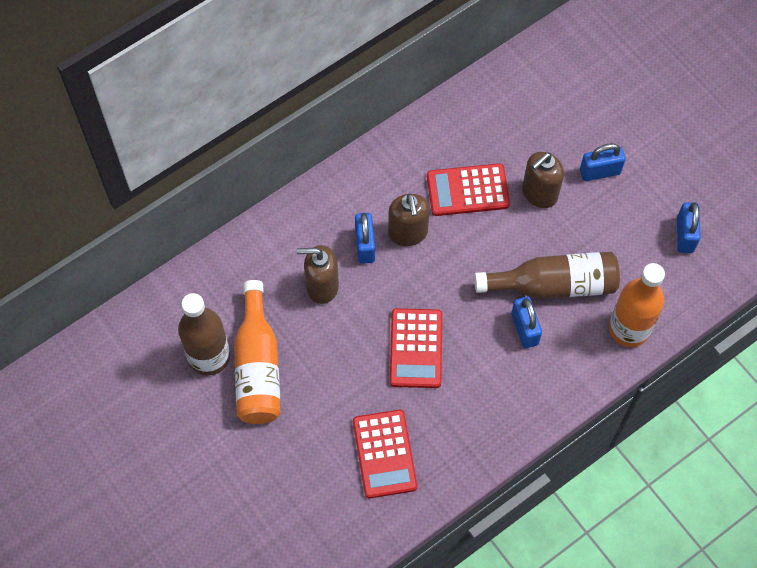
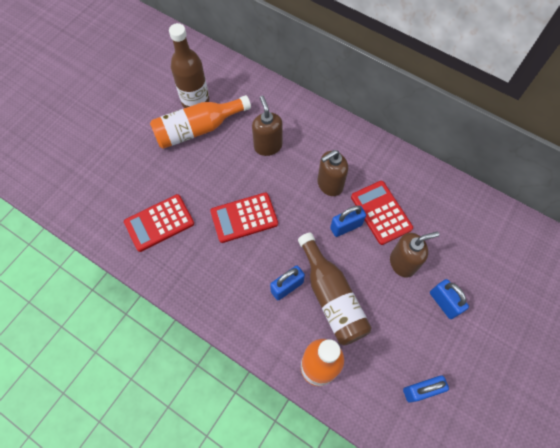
camera: 70 degrees right, 0 degrees up
(365, 245) = (308, 161): blue padlock -> blue padlock (346, 226)
(539, 193) = (402, 263): brown soap dispenser -> brown soap dispenser turned 135 degrees clockwise

